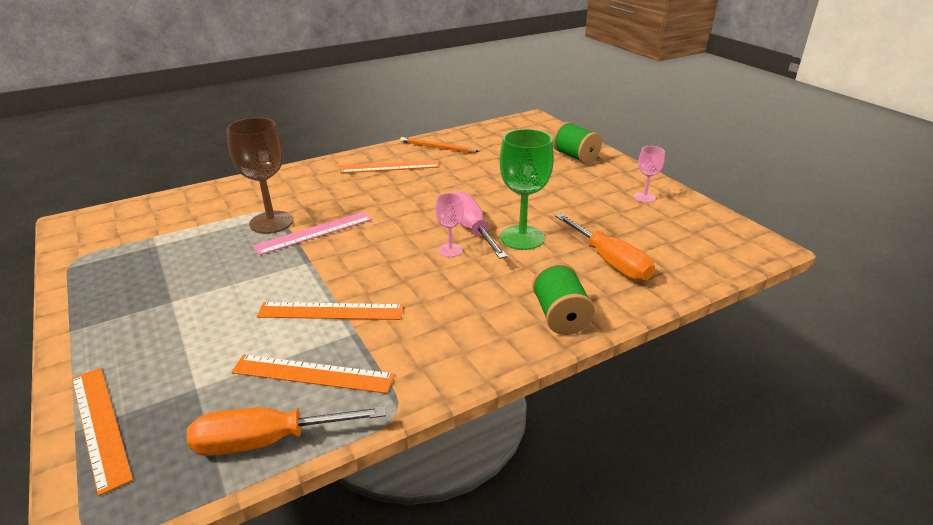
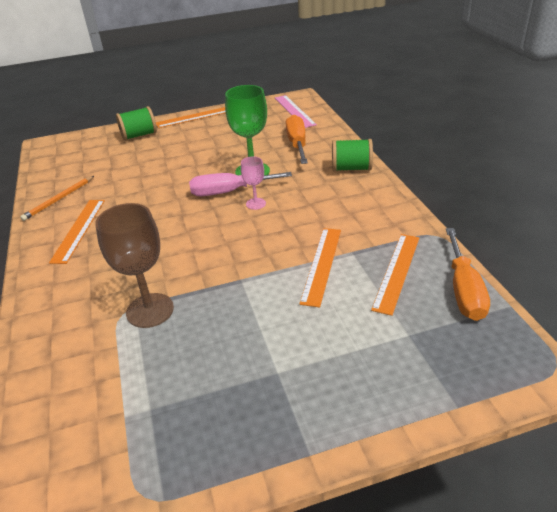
camera: 75 degrees left, 5 degrees up
(100, 425) = (451, 389): orange ruler -> orange ruler (195, 117)
(314, 232) = (188, 278): pink ruler -> pink ruler (294, 111)
(610, 262) = (297, 144): orange screwdriver -> orange screwdriver turned 75 degrees counterclockwise
(644, 197) = (222, 120): pink goblet -> none

